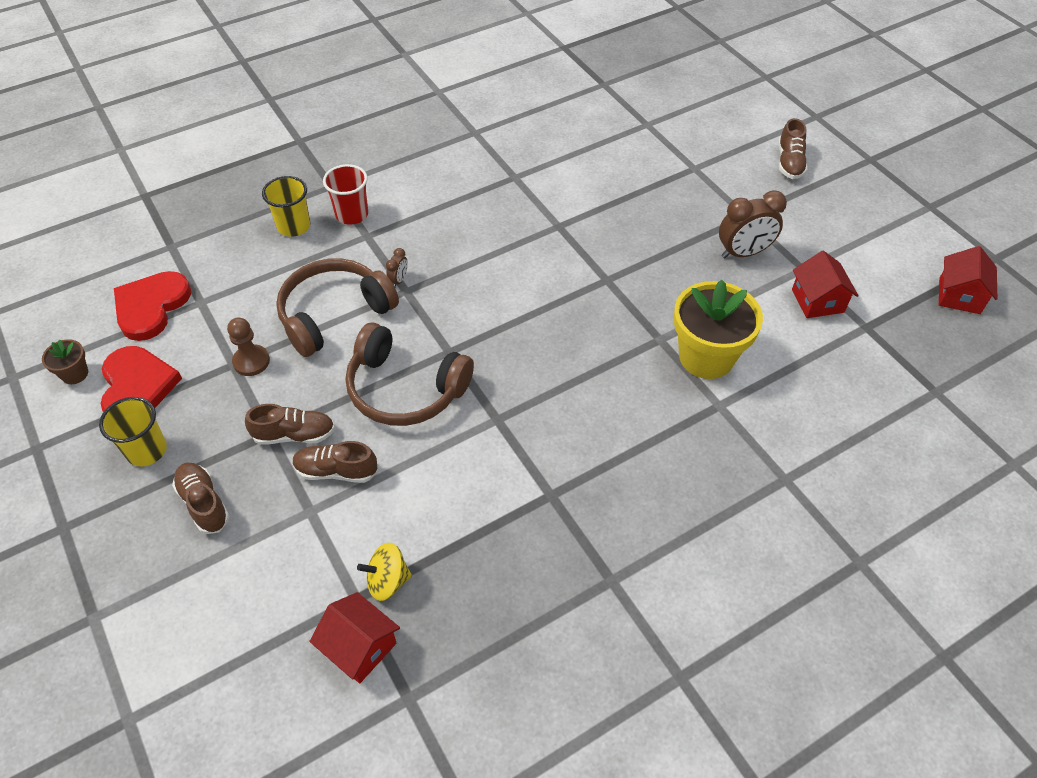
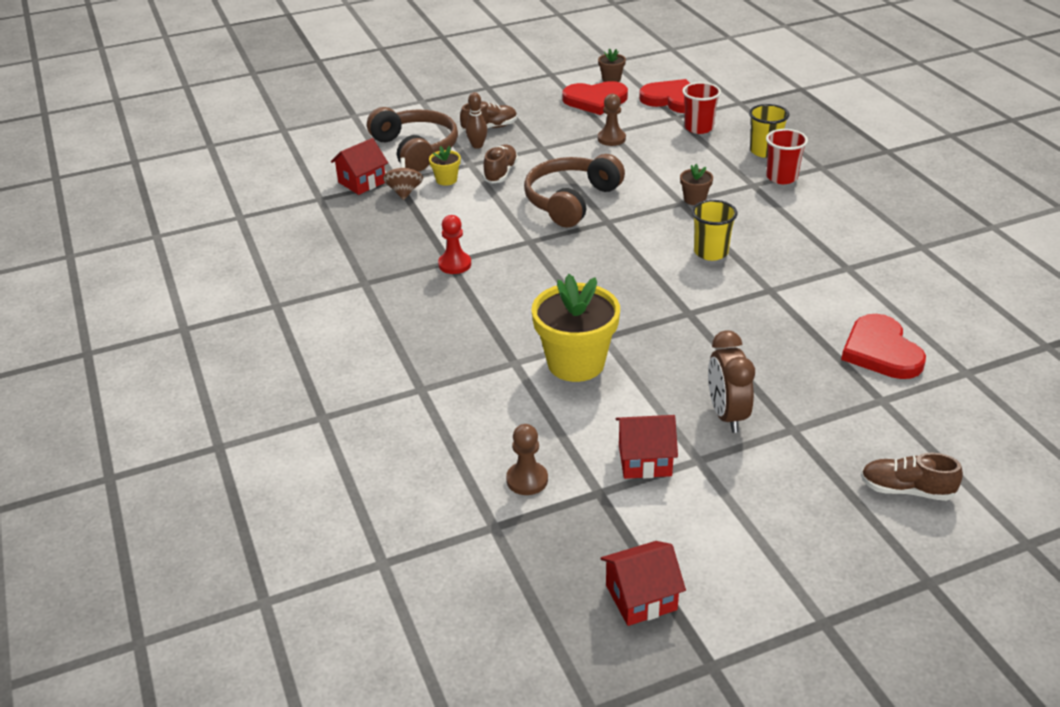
camera: 100 degrees right, 15 degrees down
(146, 450) = (539, 107): yellow cup -> yellow cup (711, 252)
(232, 281) = (699, 128): none -> red cup
(257, 511) = (477, 146): none -> brown bowling pin
(294, 435) = (537, 157): brown shoe -> none
(334, 314) = (657, 170): brown headphones -> brown headphones (416, 149)
(354, 533) = (446, 180): none -> yellow flower pot
(387, 581) = (404, 192): yellow spinning top -> brown spinning top
(398, 280) = (694, 199): brown clock -> brown flower pot
(556, 487) = (454, 264): none -> red pawn
(633, 164) = (881, 351): none -> red heart
(873, 376) = (527, 480): none -> brown pawn
(959, 296) = (641, 597): red house -> red house turned 45 degrees counterclockwise

